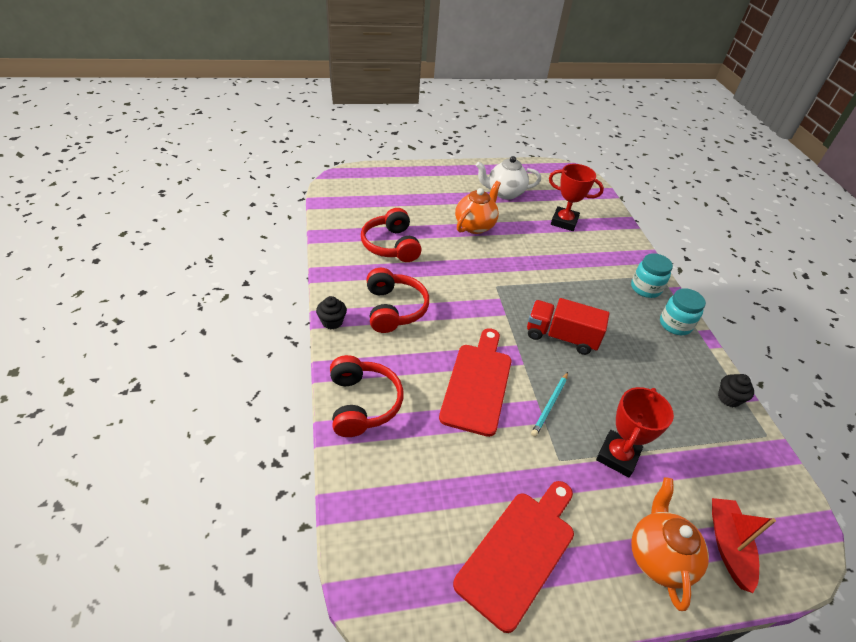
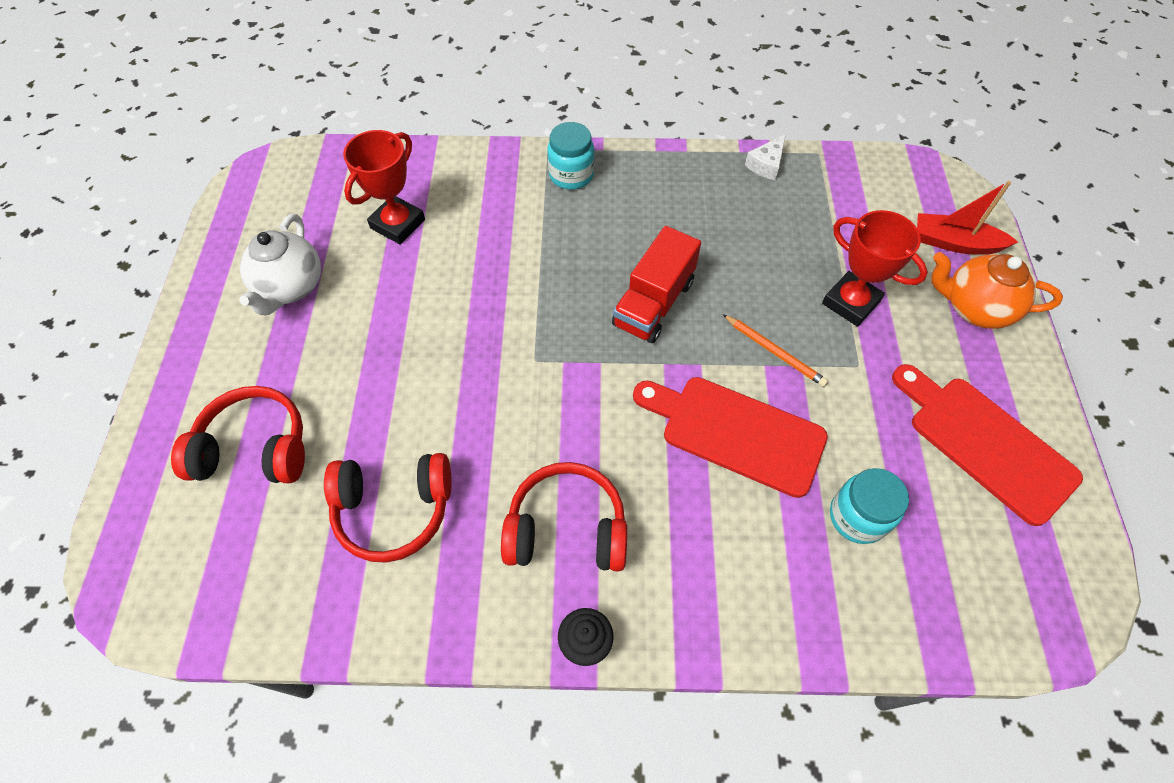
camera: 75 degrees left, 15 degrees up
(362, 403) = (769, 605): red headphones -> red headphones (254, 448)
(475, 226) = (373, 356): orange teapot -> none
(550, 405) = (774, 352): turquoise pencil -> orange pencil
(675, 324) = (644, 169): turquoise jar -> turquoise jar (857, 517)
(728, 398) = (766, 165): black cupcake -> white cheese

